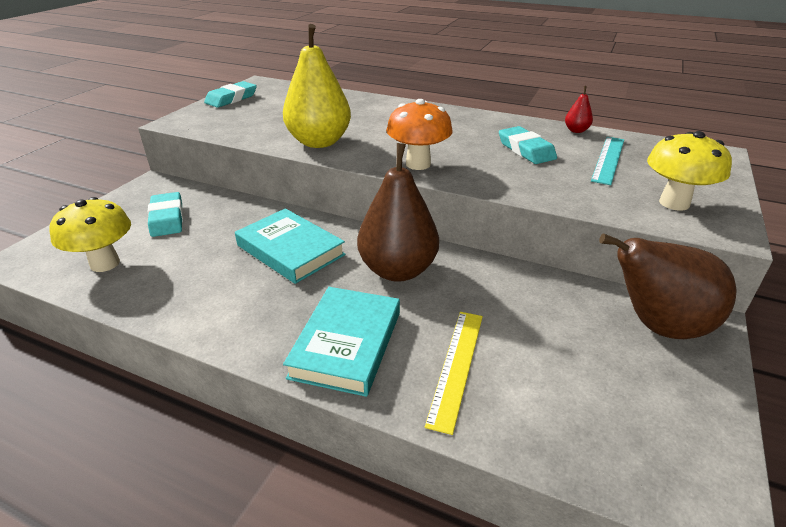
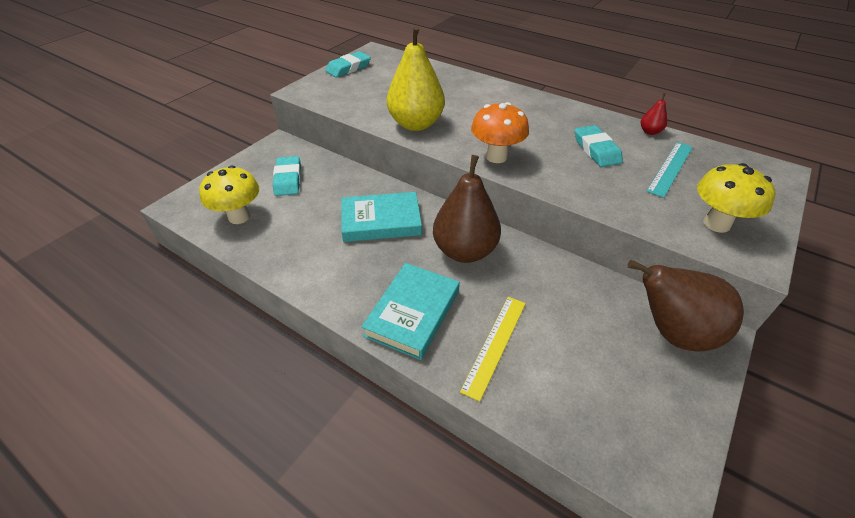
camera: 10 degrees right, 10 degrees up
(290, 250) = (381, 221): turquoise book -> turquoise book turned 60 degrees counterclockwise

